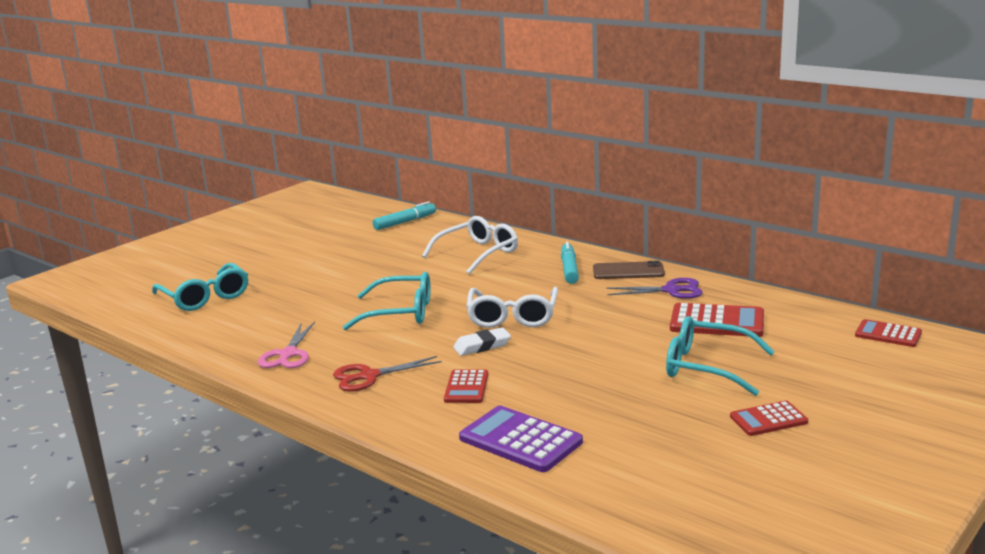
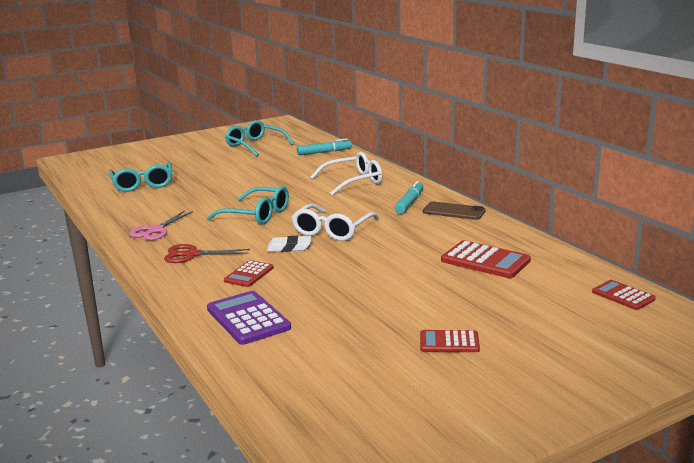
camera: 20 degrees right, 0 degrees up
(671, 290) = (473, 231): purple scissors -> none
(708, 367) = (442, 293): turquoise glasses -> turquoise glasses (255, 145)

